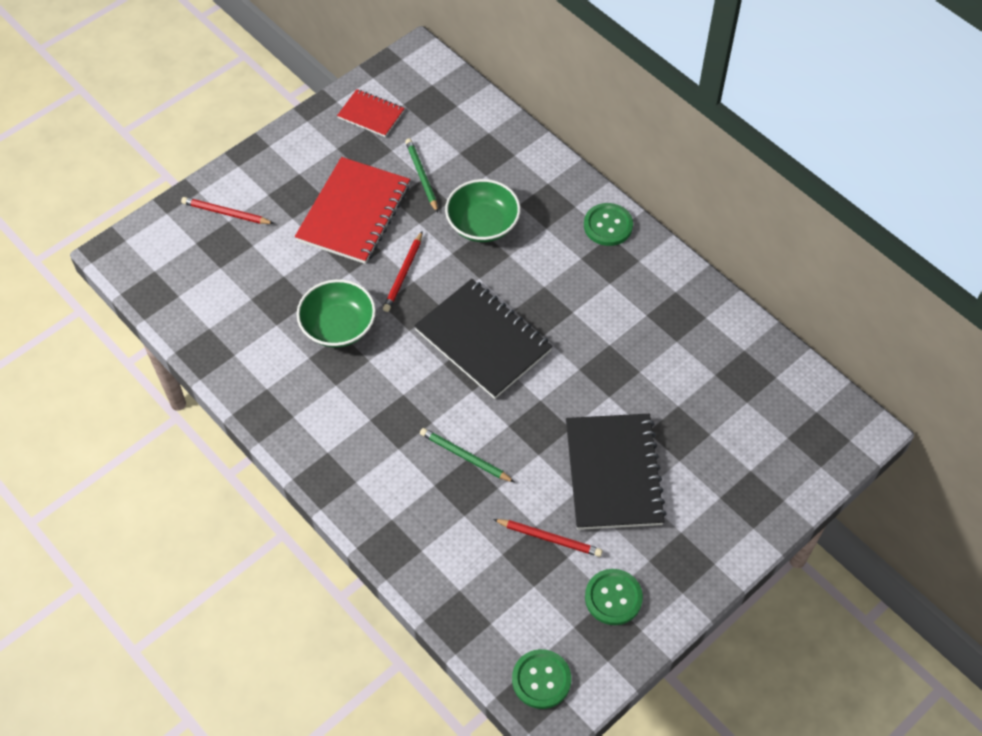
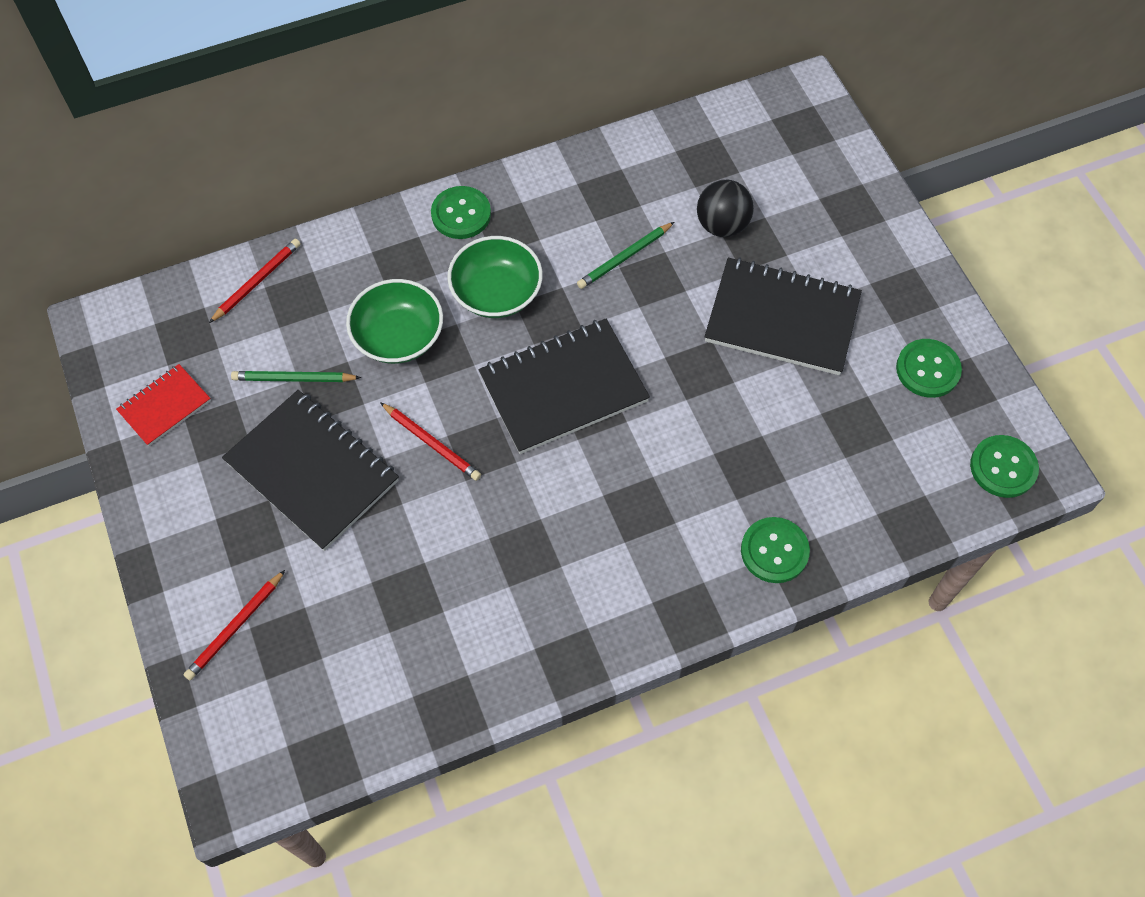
camera: 70 degrees left, 5 degrees up
(338, 326) = (477, 539): green bowl -> green bowl (496, 292)
(354, 213) = (312, 471): red notebook -> black notebook
(399, 523) = (774, 551): none -> green button
(465, 456) = (711, 455): green pencil -> green pencil (624, 257)
(549, 538) = (841, 405): red pencil -> red pencil (257, 282)
(686, 404) = (722, 225): none -> black ball

